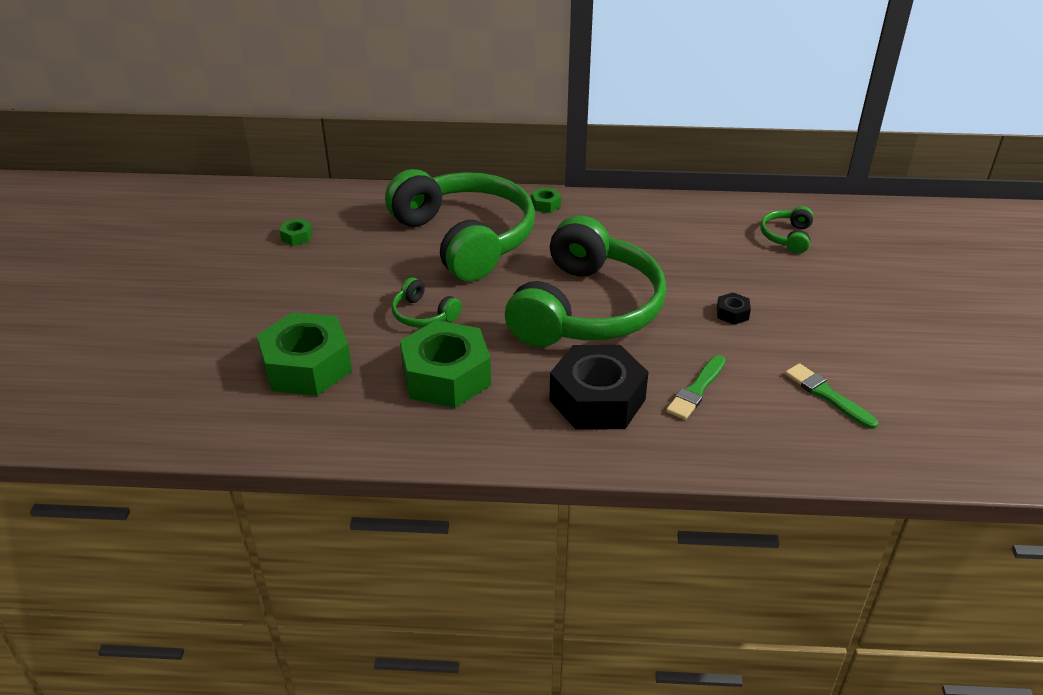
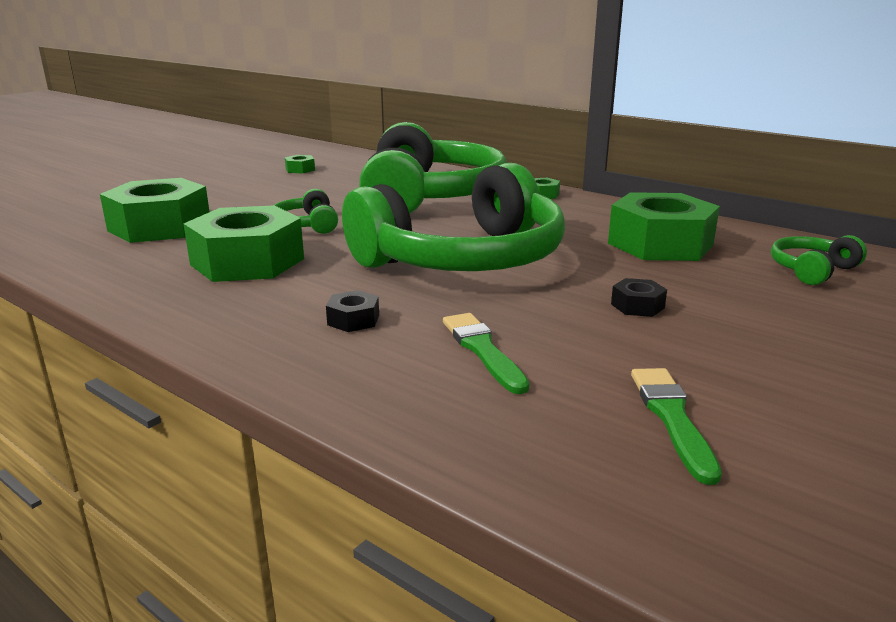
camera: 35 degrees right, 15 degrees down
(597, 399) = (353, 320): black nut -> black nut, size x0.41
(684, 241) = (660, 244): none -> green nut
(696, 390) = (482, 350): green brush -> green brush turned 90 degrees clockwise

